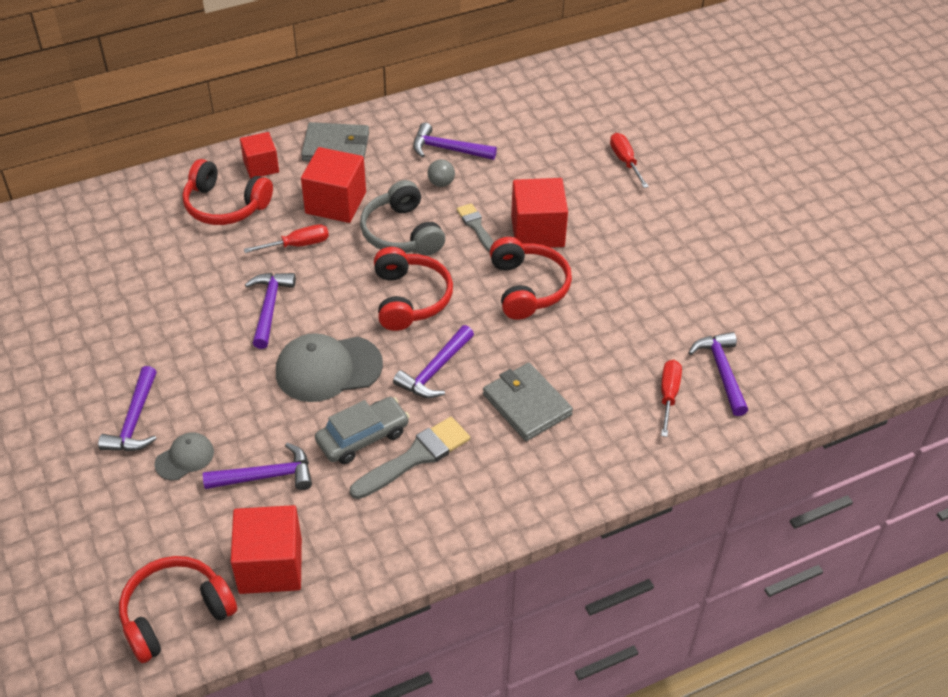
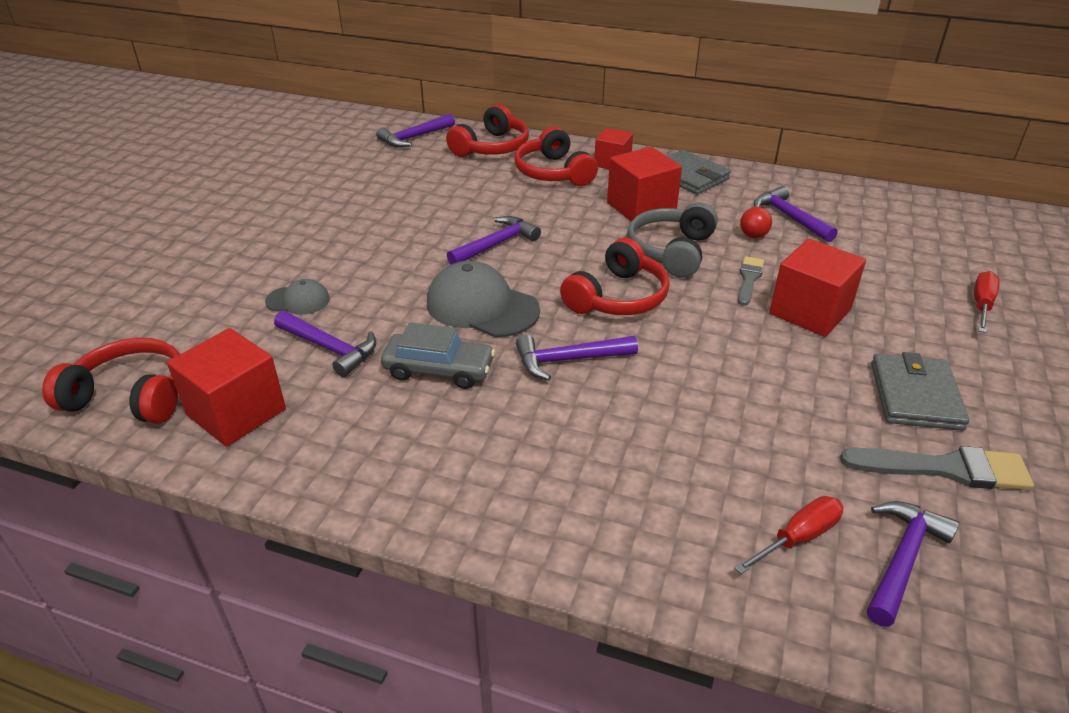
camera: 45 degrees right, 10 degrees down
(135, 420) = (305, 259): purple hammer -> purple hammer (414, 137)
(297, 245) = (573, 218): red screwdriver -> none
(415, 457) = (459, 414): grey brush -> grey brush (944, 468)
(441, 183) = (753, 236): grey ball -> red ball
(527, 287) = (744, 348): red headphones -> red headphones (491, 147)
(527, 404) = (621, 440): grey wallet -> grey wallet (915, 396)

